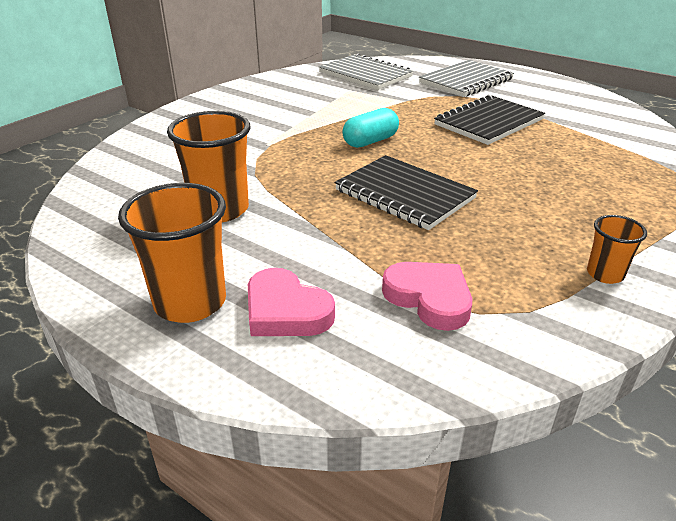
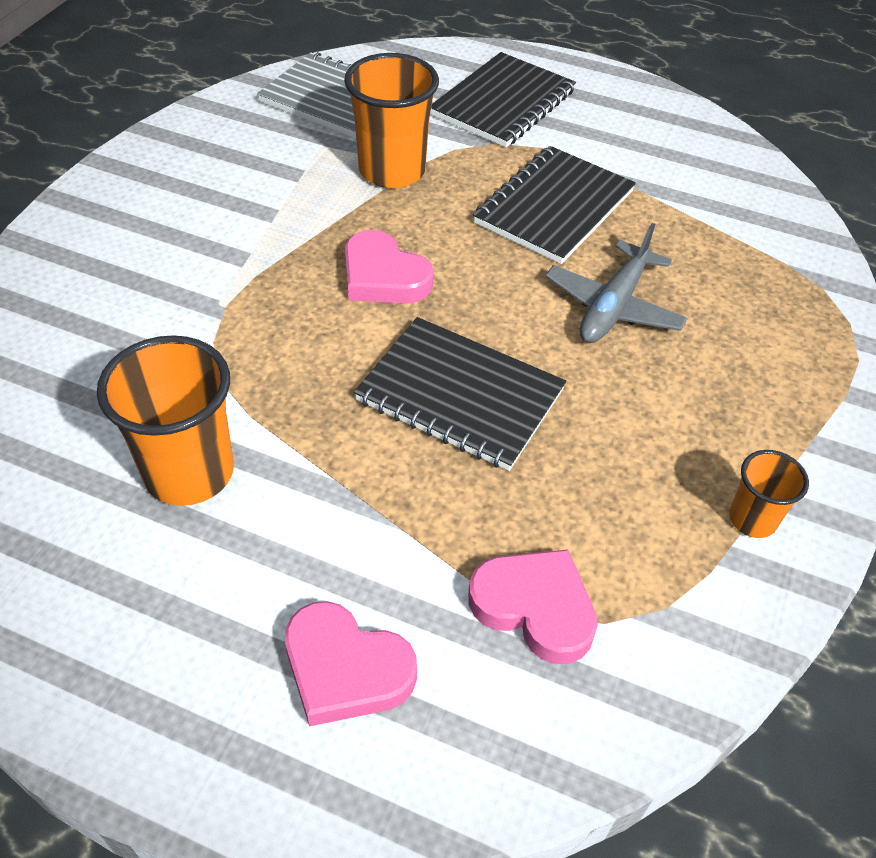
camera: 15 degrees left, 15 degrees up
(190, 302) = (204, 678): orange cup -> orange cup (392, 171)
(370, 141) = (383, 276): turquoise capsule -> pink heart
(466, 81) = (503, 103): grey notebook -> black notebook
(519, 166) = (613, 307): none -> grey plane

